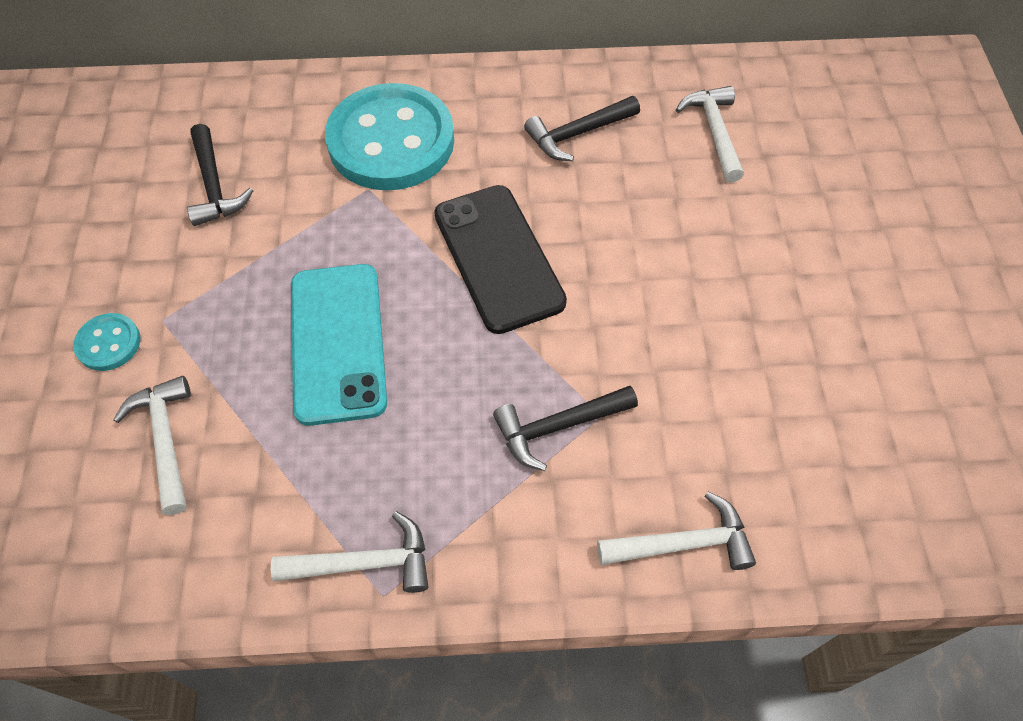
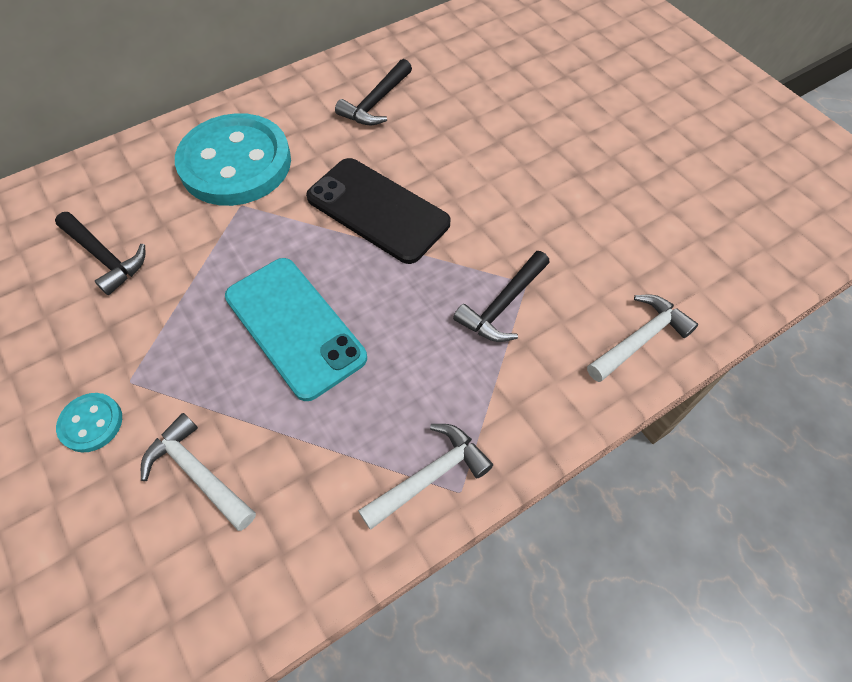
camera: 30 degrees left, 0 degrees up
(714, 132) = (470, 64): white hammer -> none

